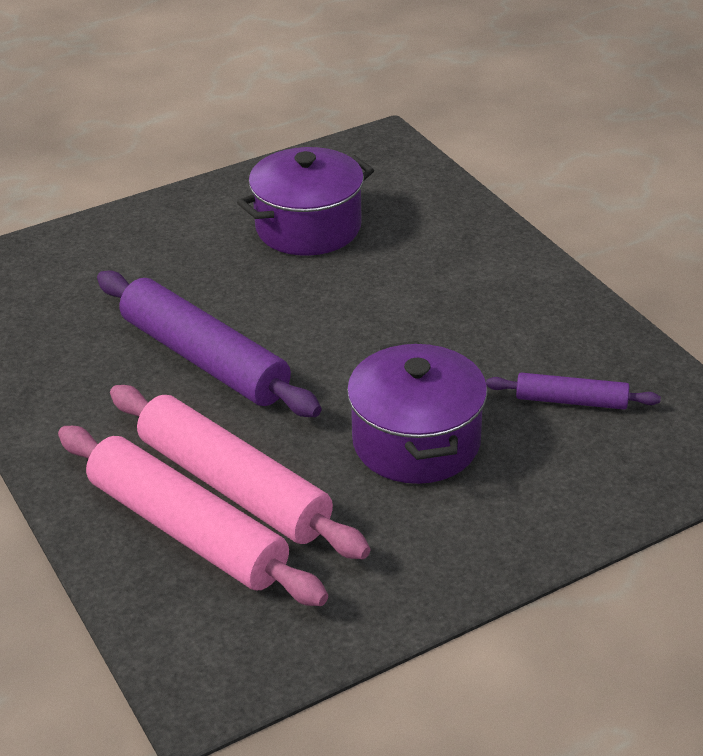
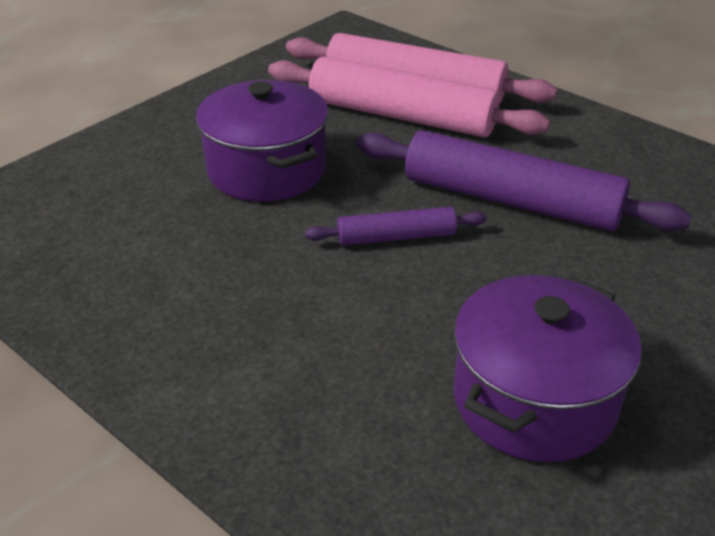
camera: 160 degrees right, 0 degrees up
(571, 401) = (122, 231): purple rolling pin -> purple rolling pin (396, 237)

